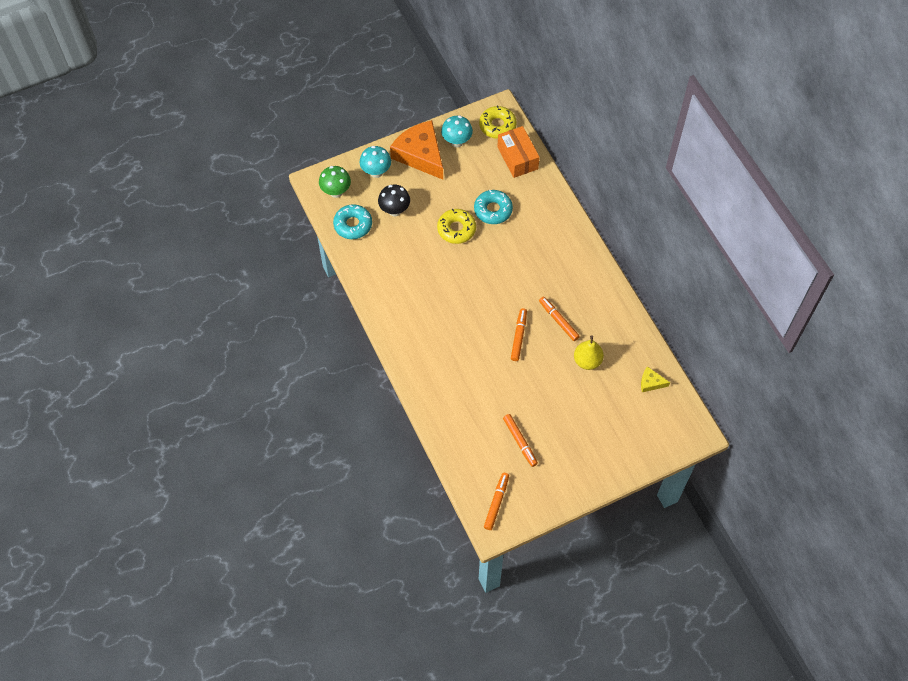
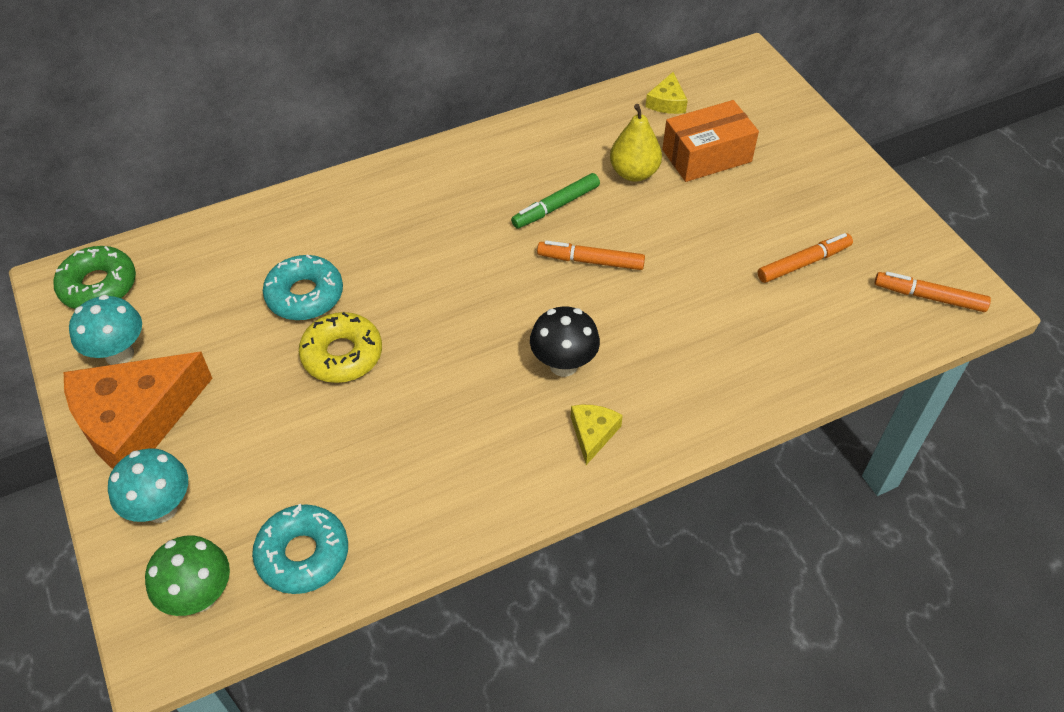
camera: 90 degrees left, 10 degrees down
(394, 210) = (276, 468): black mushroom -> black mushroom (563, 365)
(410, 334) = (593, 433): none -> yellow cheese
(497, 126) = (98, 286): yellow donut -> green donut
(517, 158) = (187, 256): orange box -> orange box (706, 156)
(558, 320) = (556, 206): orange marker -> green marker

